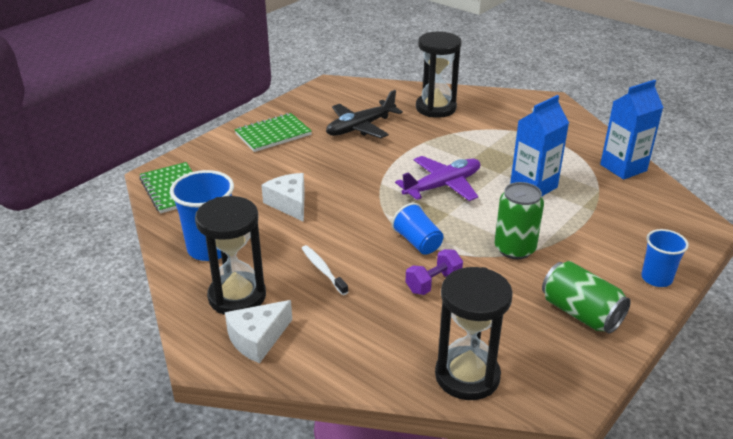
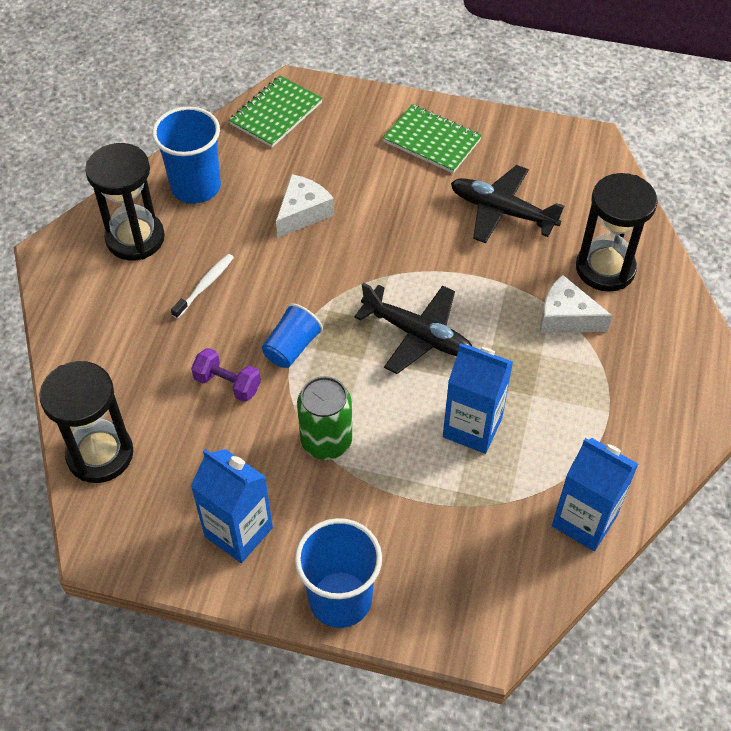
camera: 65 degrees right, 20 degrees up
(257, 339) = (85, 278): white cheese -> white cheese (566, 317)
(442, 186) = (417, 335): purple plane -> black plane
(581, 313) = (238, 532): green can -> blue carton
(656, 278) = (340, 599): blue cup -> blue cup, size x1.63

